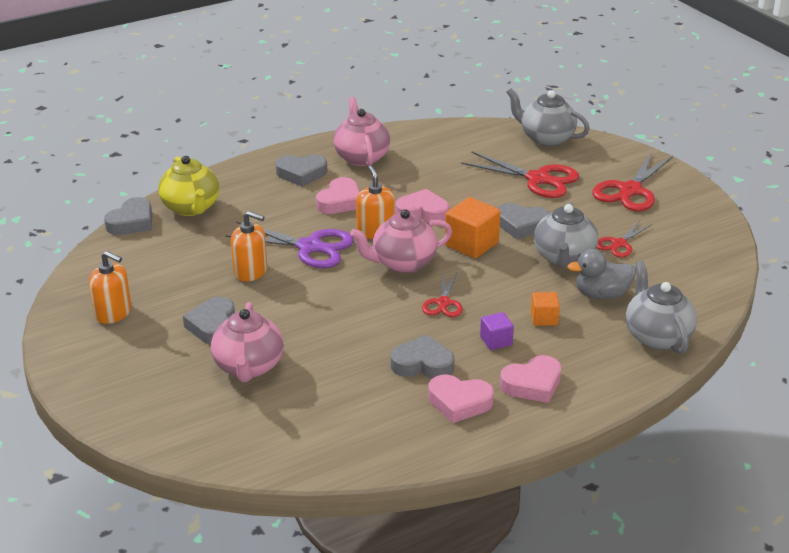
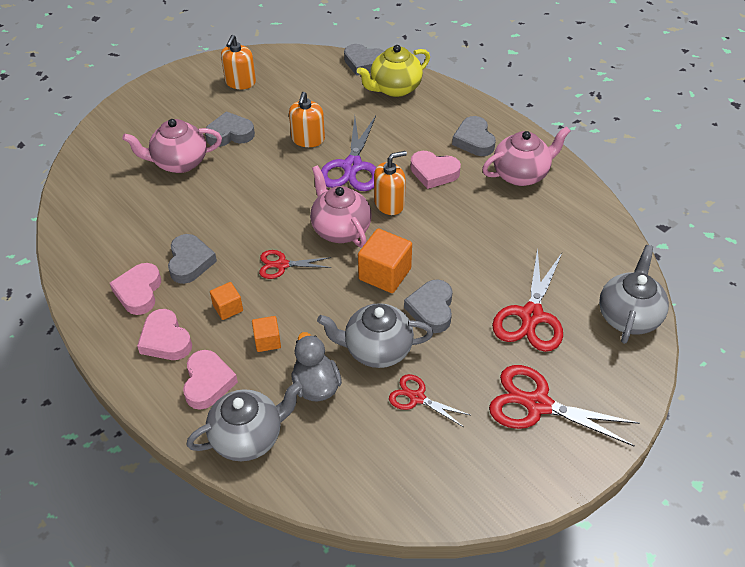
camera: 80 degrees right, 15 degrees up
(422, 212) = (432, 231): pink heart -> pink heart (208, 382)
(496, 341) = (228, 308): purple cube -> orange cube

